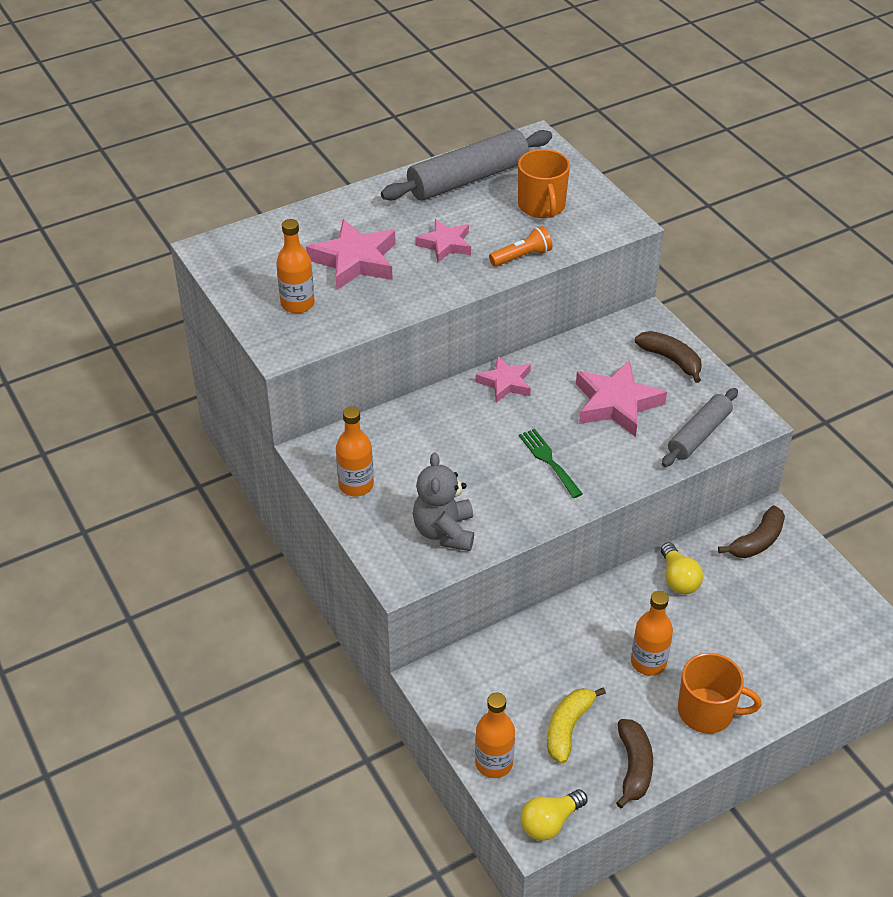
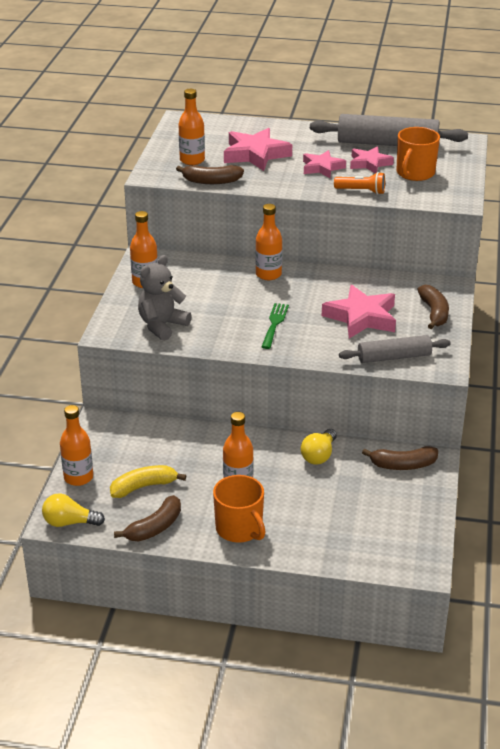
camera: 40 degrees right, 10 degrees down
(356, 323) = (211, 181): none -> brown banana
(468, 401) = (268, 274): none -> orange bottle
(505, 383) = (305, 276): pink star -> pink star (369, 163)

